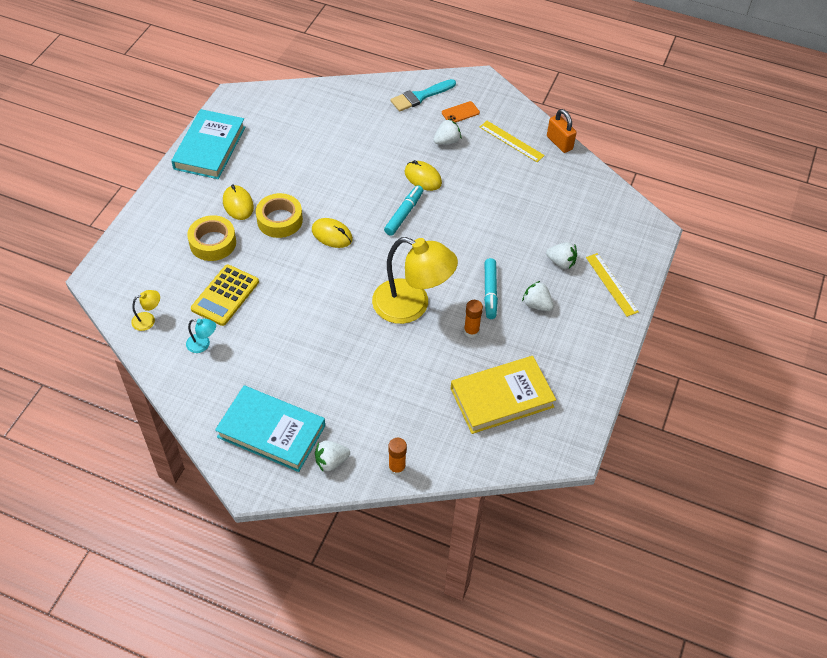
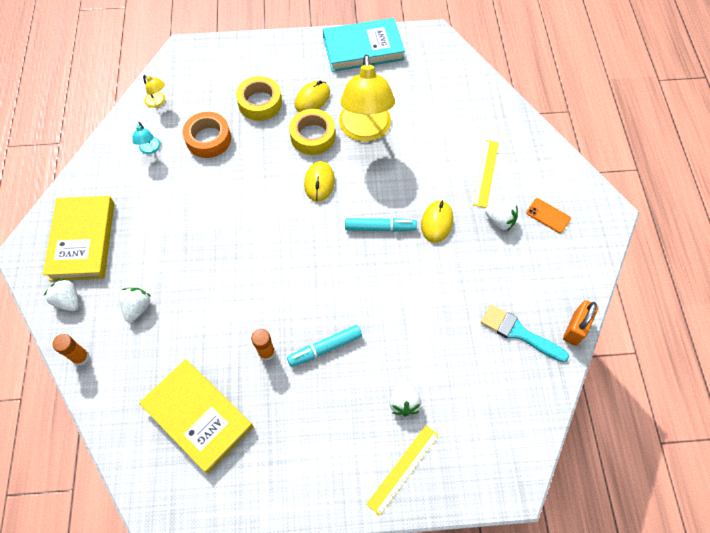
camera: 65 degrees right, 10 degrees up
(225, 295) = (208, 139): yellow calculator -> orange tape
(271, 431) = (83, 240): turquoise book -> yellow book
(412, 306) = (271, 286): yellow lamp -> yellow lamp (365, 131)
(420, 96) = (543, 171): turquoise brush -> turquoise brush (518, 332)
(511, 141) = (543, 280): yellow ruler -> yellow ruler (486, 173)
(536, 304) = (332, 400): white strawberry -> white strawberry (137, 308)

